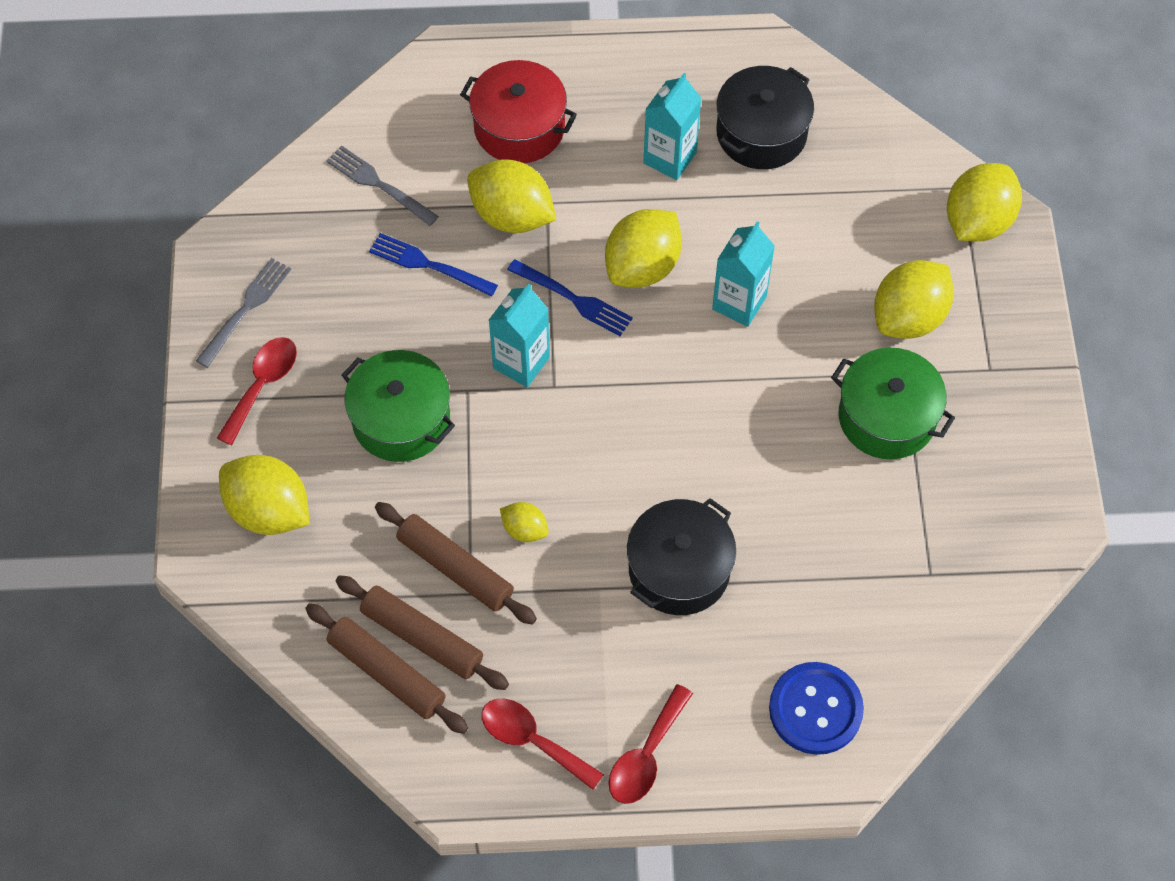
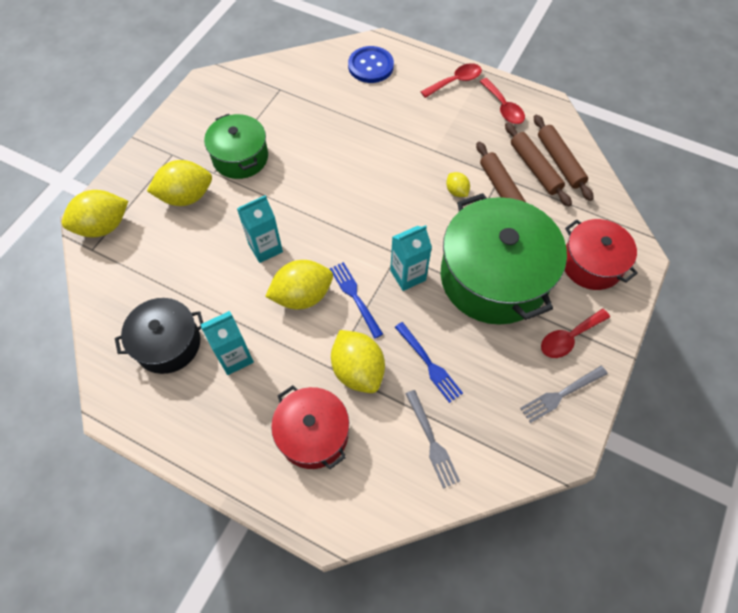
camera: 150 degrees left, 0 degrees up
(269, 511) = (592, 264): yellow lemon -> red pot
(401, 419) = (494, 277): green pot -> green pot, size x1.74
(679, 569) = (391, 141): black pot -> none

